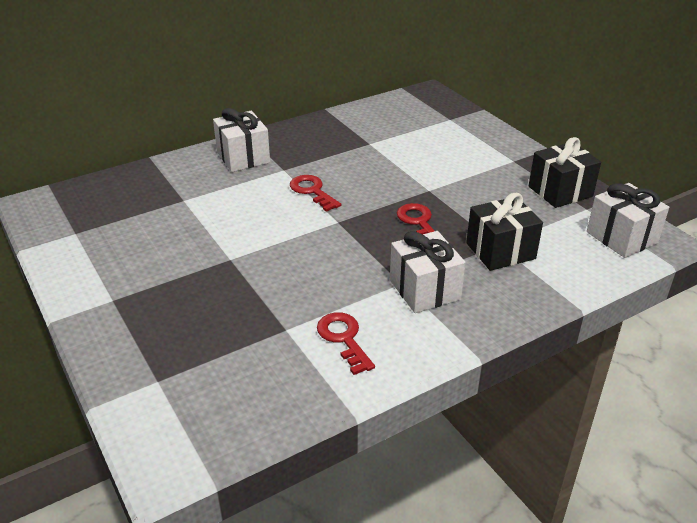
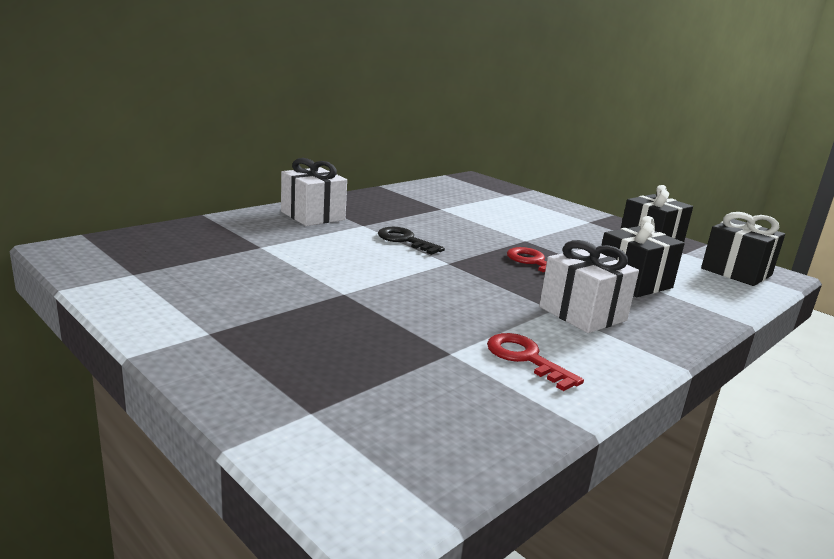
camera: 15 degrees left, 15 degrees down
(312, 191) = (405, 240): red key -> black key
(621, 237) = (736, 272): white gift -> black gift

